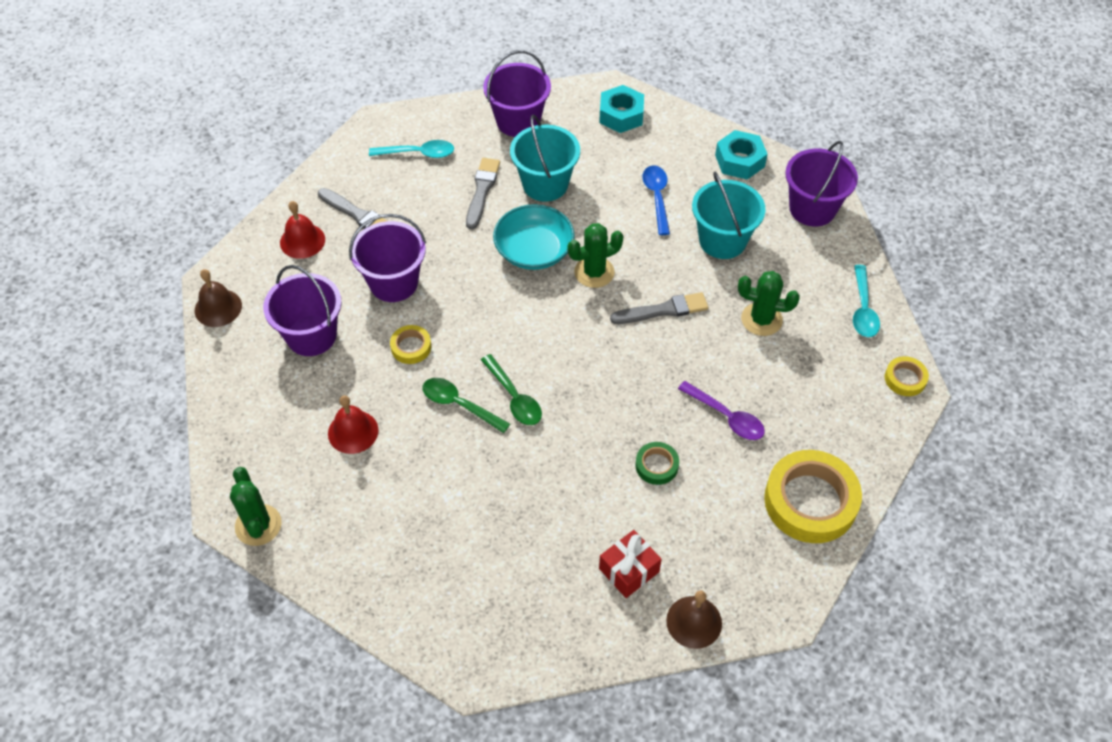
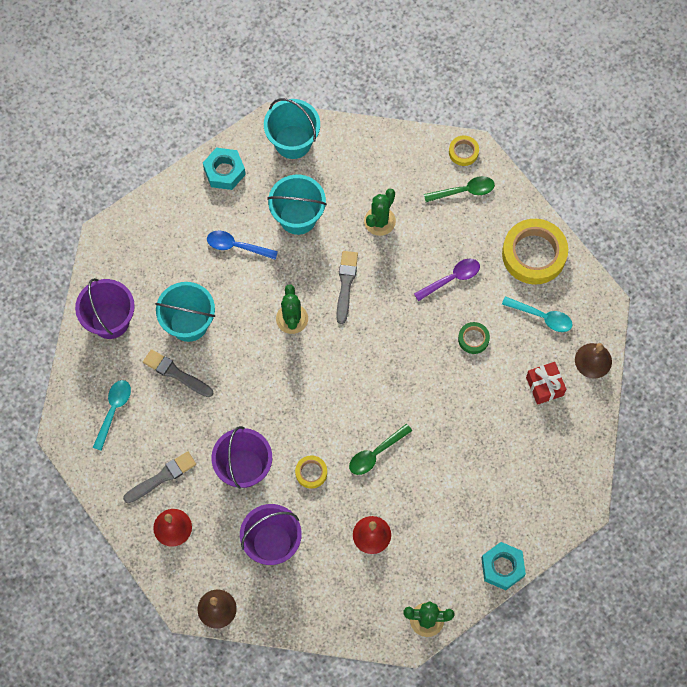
camera: 70 degrees left, 15 degrees up
(514, 397) = (383, 413): green spoon -> green spoon (464, 191)
(534, 250) = (253, 354): turquoise bowl -> none
(621, 115) = (138, 239): turquoise nut -> turquoise nut (502, 567)
(812, 209) = (293, 142): purple bucket -> turquoise bucket
(863, 309) = (396, 151): turquoise spoon -> turquoise spoon (542, 317)

